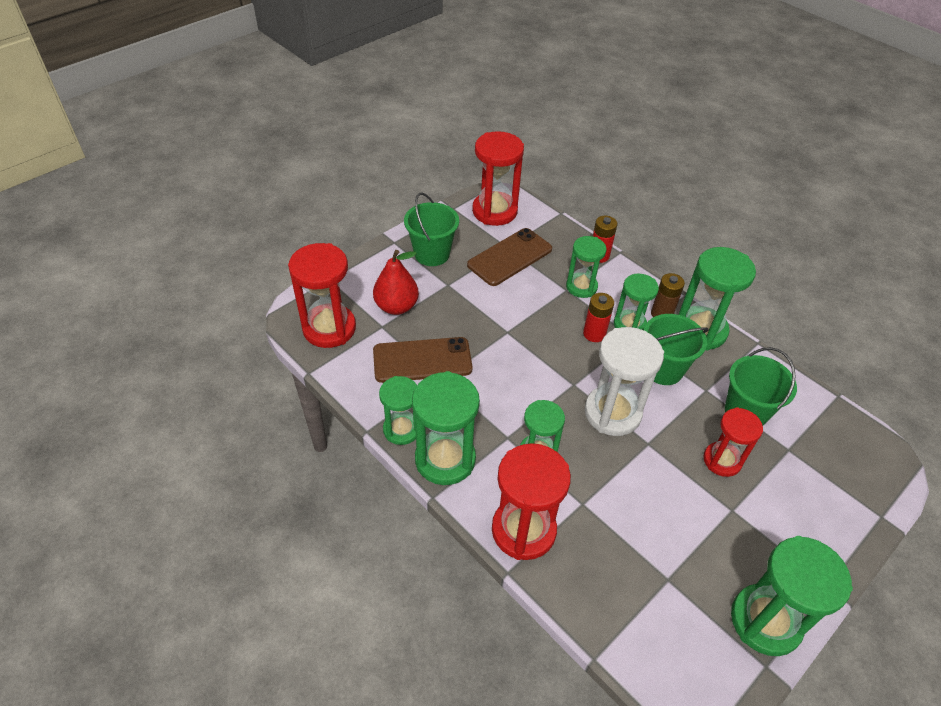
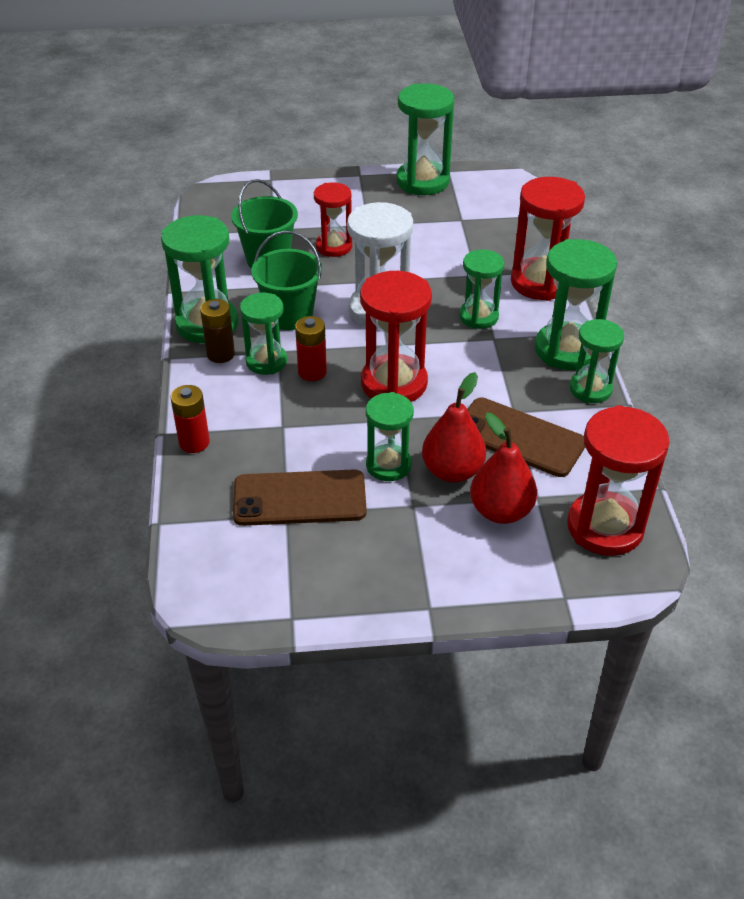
camera: 140 degrees left, 5 degrees down
(432, 254) = (394, 558): green bucket -> none
(444, 315) = (452, 471): none -> red pear
(494, 211) = (240, 577): red hourglass -> red hourglass (394, 383)
(581, 287) = (262, 420): green hourglass -> green hourglass (388, 465)

